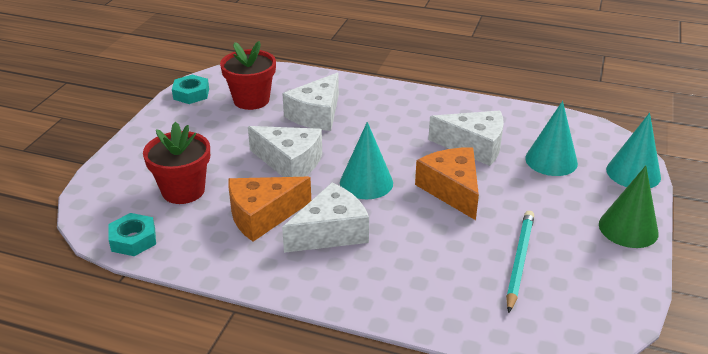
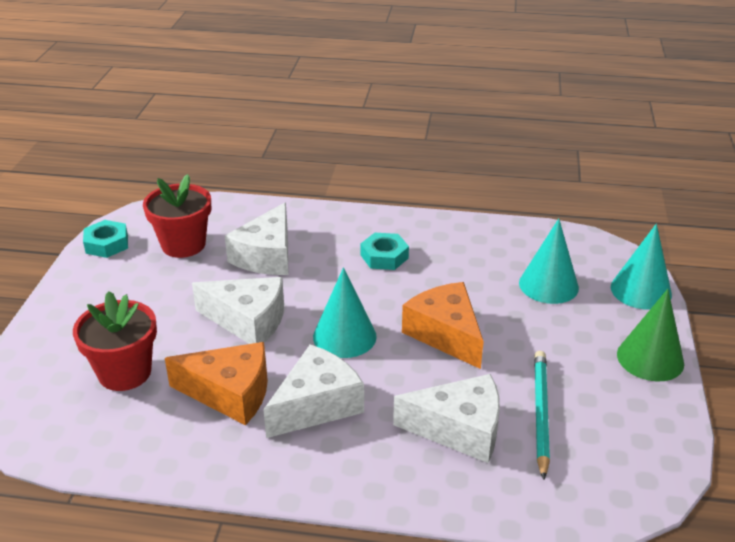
camera: 10 degrees left, 0 degrees up
(133, 239) = (75, 445): turquoise nut -> turquoise nut (384, 256)
(263, 215) = (230, 393): orange cheese -> orange cheese turned 135 degrees counterclockwise
(474, 146) = (458, 277): white cheese -> white cheese (459, 429)

